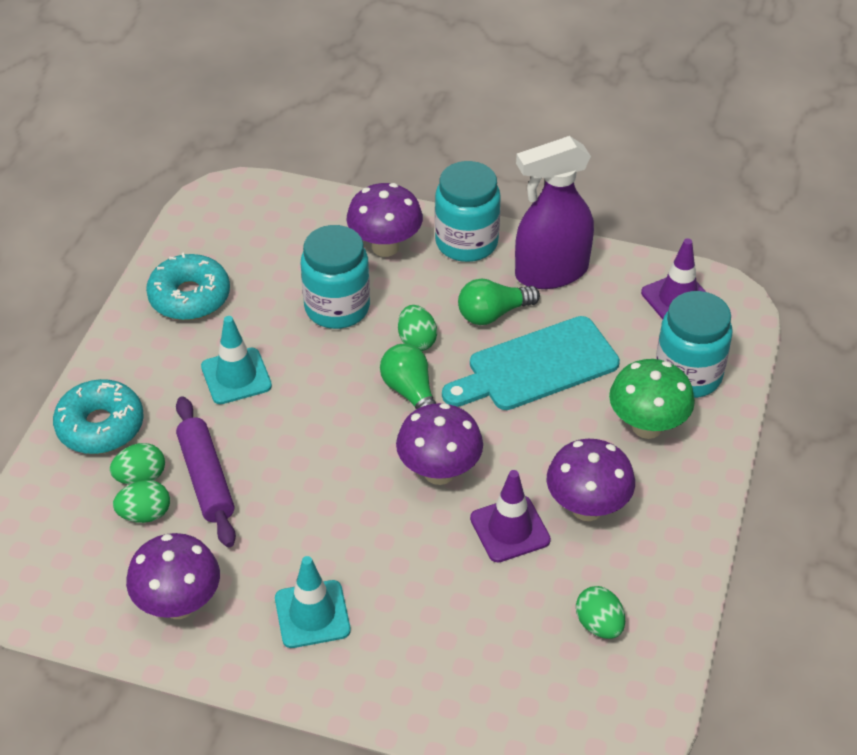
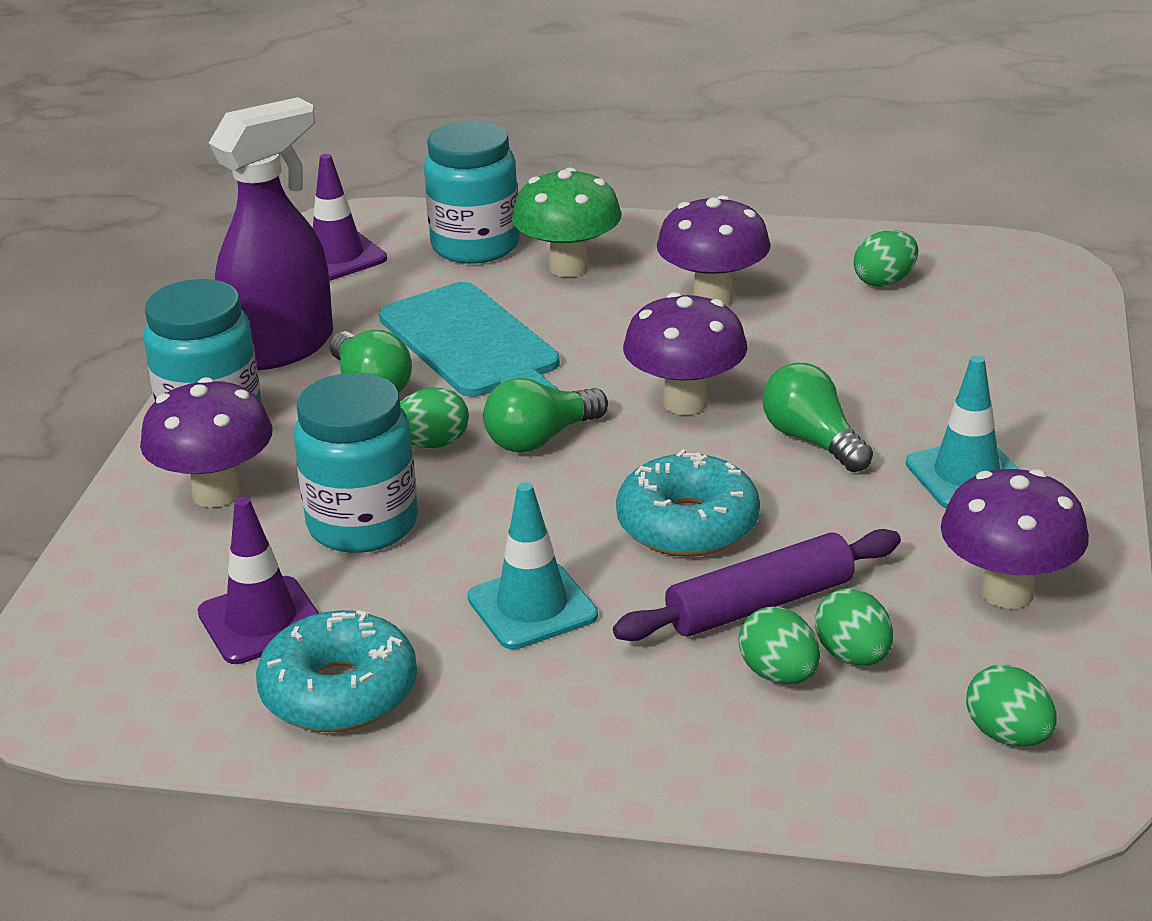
camera: 95 degrees left, 15 degrees down
(53, 572) = (1008, 735): none -> green egg
(100, 426) = (678, 744): turquoise donut -> turquoise donut (688, 524)
(375, 535) = (813, 440): none -> green light bulb
(510, 529) = (765, 345): purple traffic cone -> purple traffic cone (261, 621)
(550, 272) = (282, 347): purple spray bottle -> purple spray bottle turned 105 degrees counterclockwise

